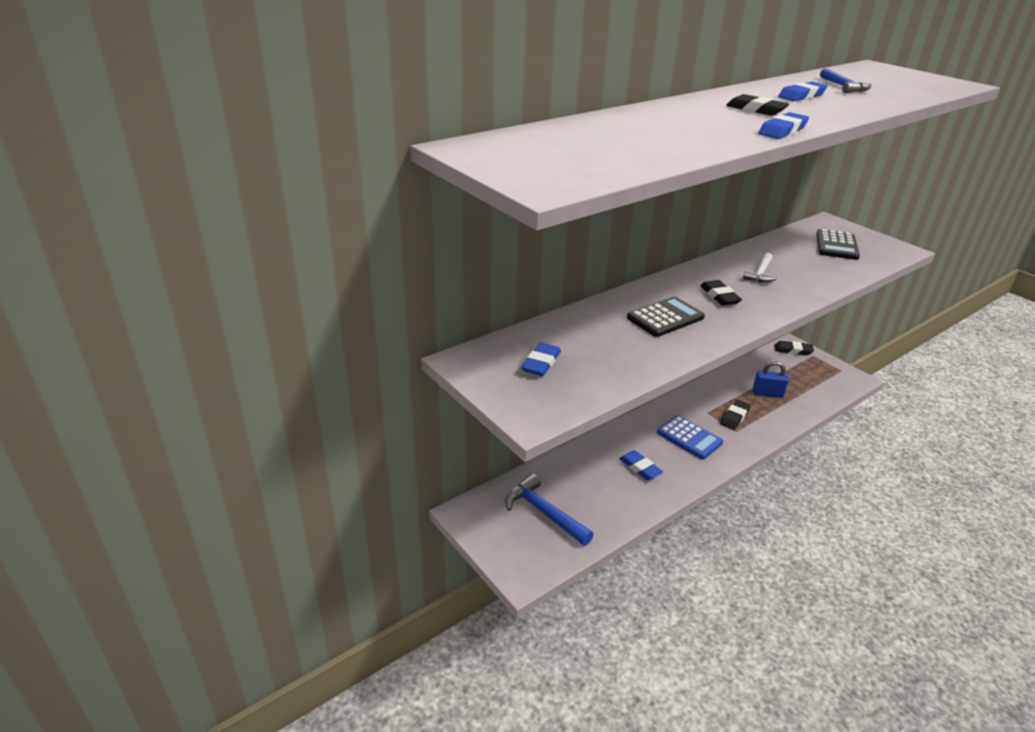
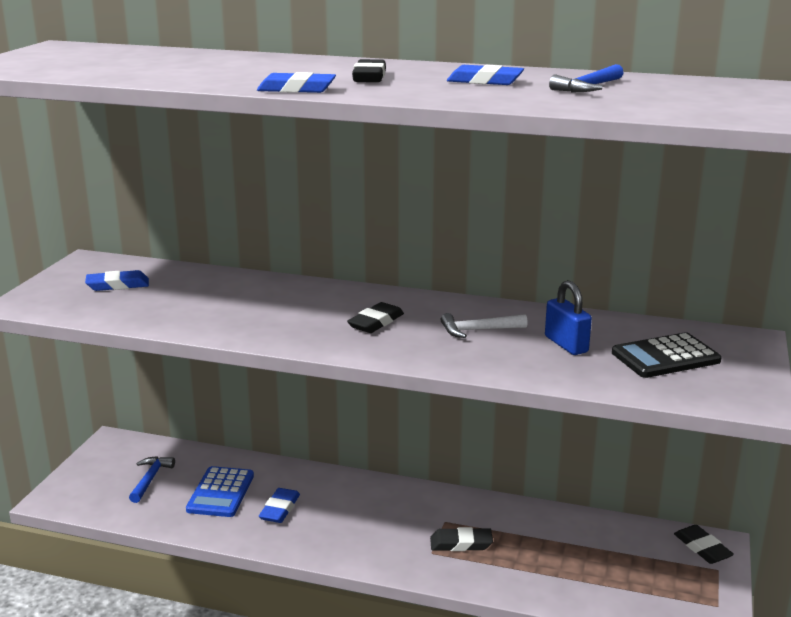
camera: 55 degrees right, 10 degrees down
(543, 512) = (150, 479): blue hammer -> blue hammer, size x0.63
(665, 318) = (280, 309): black calculator -> none
(689, 438) = (374, 523): blue calculator -> blue calculator (221, 493)
(767, 393) = (552, 555): blue padlock -> blue padlock (566, 344)

